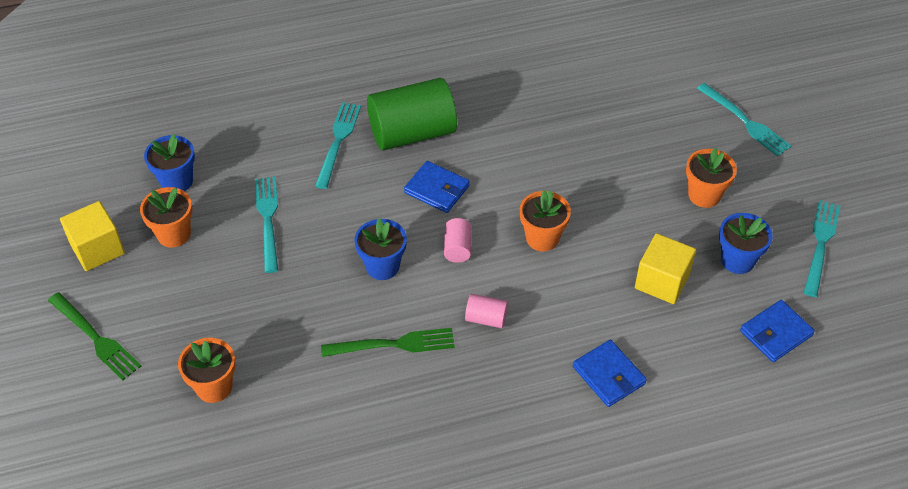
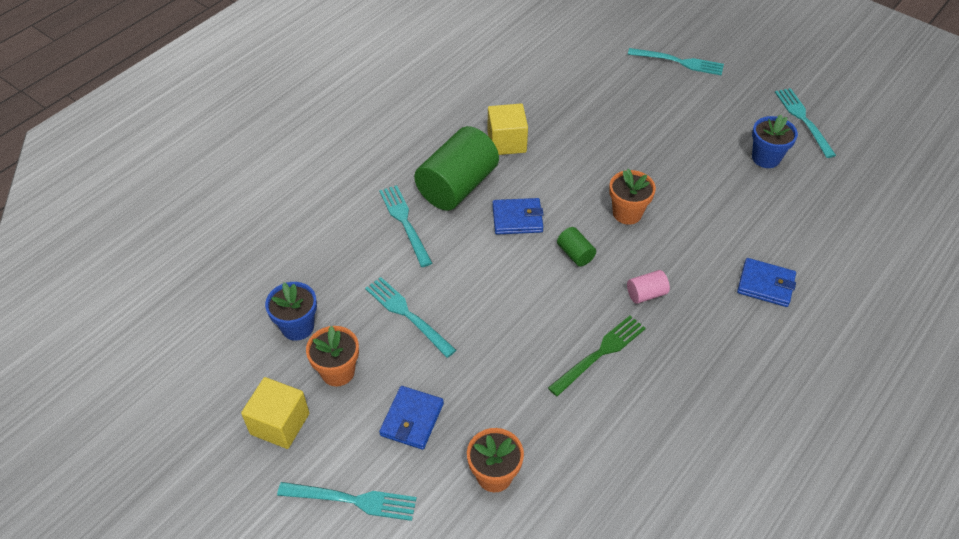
camera: 35 degrees left, 0 degrees up
(96, 338) = (353, 500): green fork -> turquoise fork
(382, 266) = (533, 299): blue flower pot -> none
(457, 248) = (575, 254): pink cylinder -> green cylinder
(662, 281) = (734, 199): yellow cube -> yellow cube (506, 142)
(704, 195) = (702, 125): orange flower pot -> none
(776, 333) = (835, 194): blue wallet -> blue wallet (412, 419)

